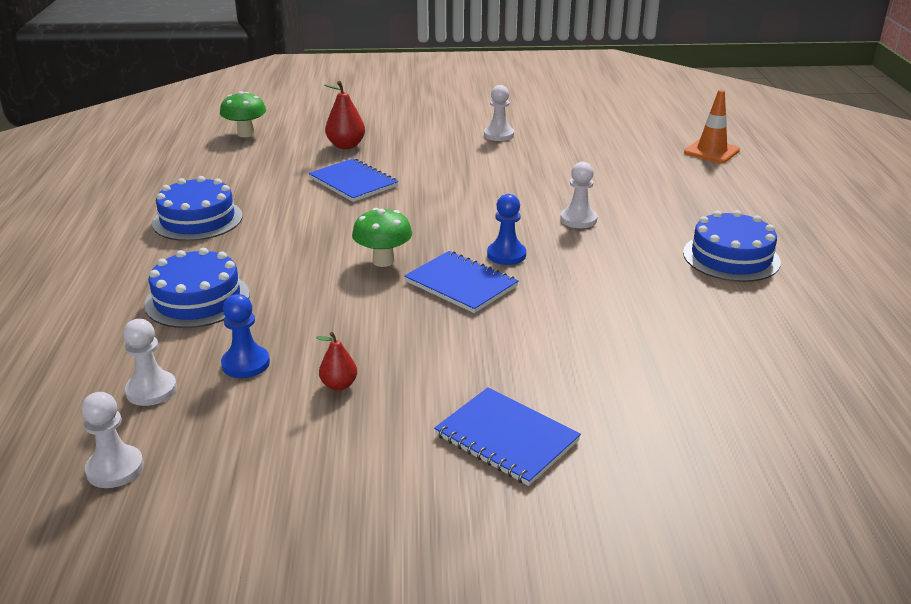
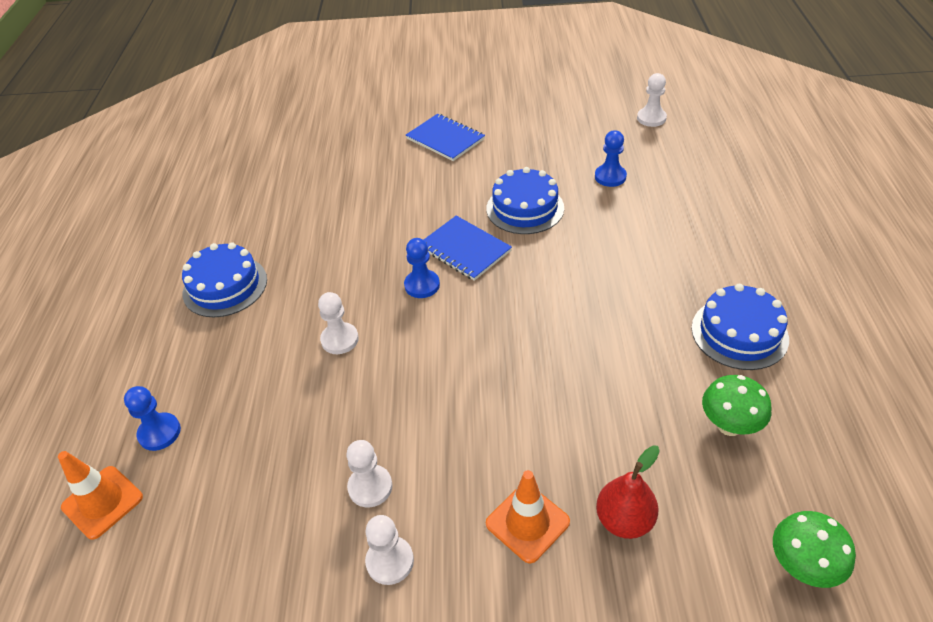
camera: 175 degrees left, 15 degrees up
(151, 390) = (661, 158): white pawn -> white pawn (370, 487)
(197, 299) = (675, 228): blue cake -> blue cake (525, 208)
(339, 385) = (545, 165): red pear -> none
(353, 182) = (590, 412): blue notebook -> none
(383, 261) = (532, 275): green mushroom -> green mushroom (729, 426)
(410, 145) = (527, 522): none -> orange traffic cone
(701, 176) = (159, 433): none -> blue pawn

